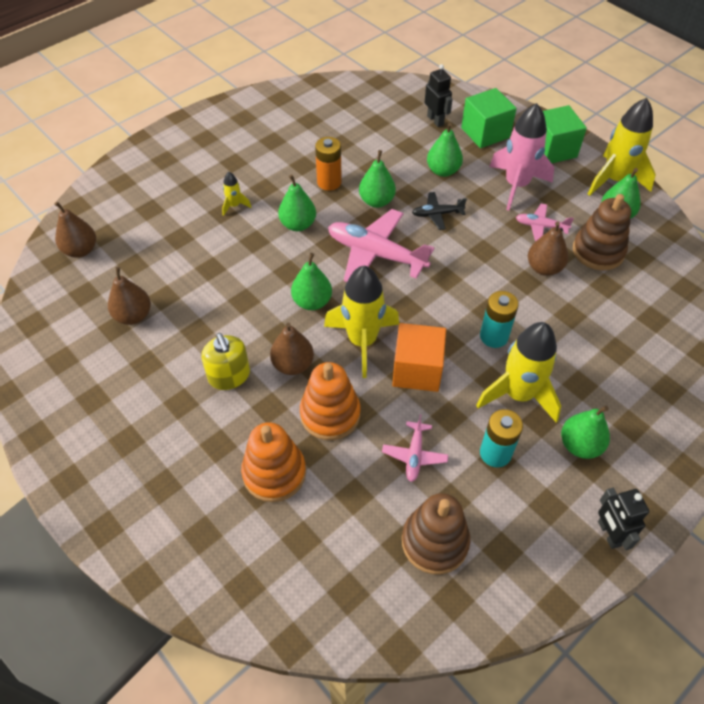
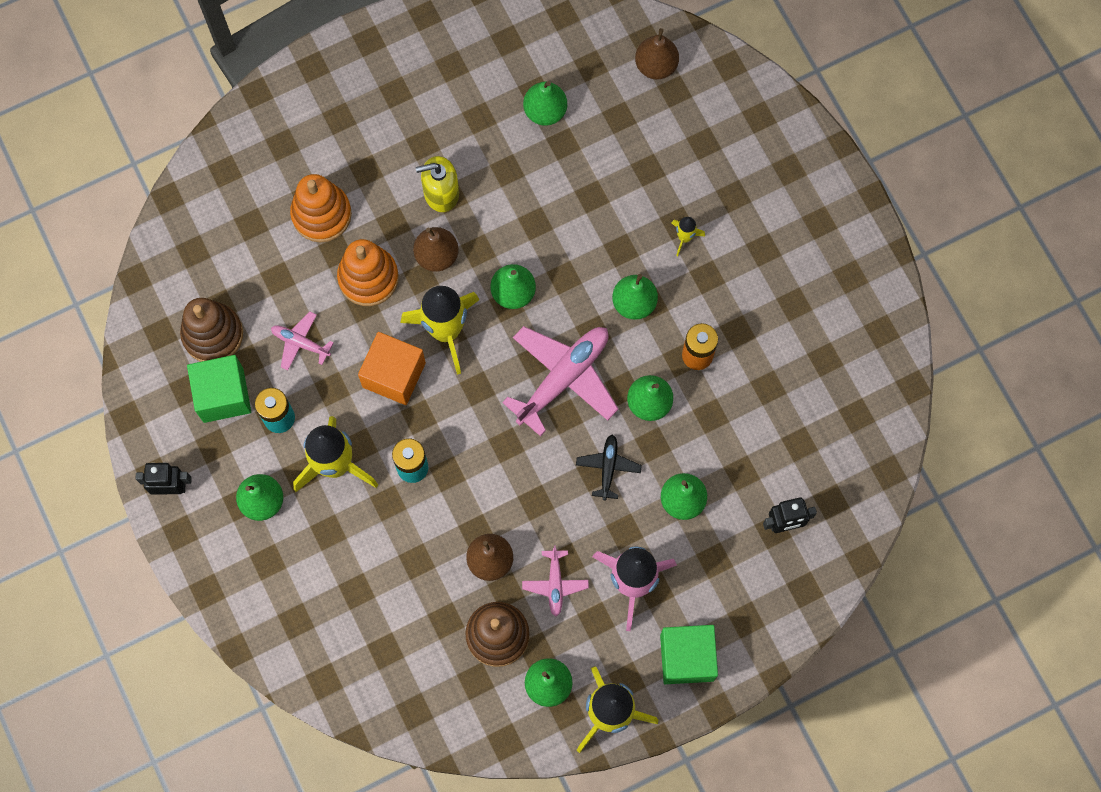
camera: 105 degrees right, 20 degrees up
(133, 316) = (545, 111): brown pear -> green pear
(485, 133) = (742, 581): green cube -> green cube (223, 395)
(541, 226) = (555, 584): pink plane -> pink plane turned 150 degrees clockwise

